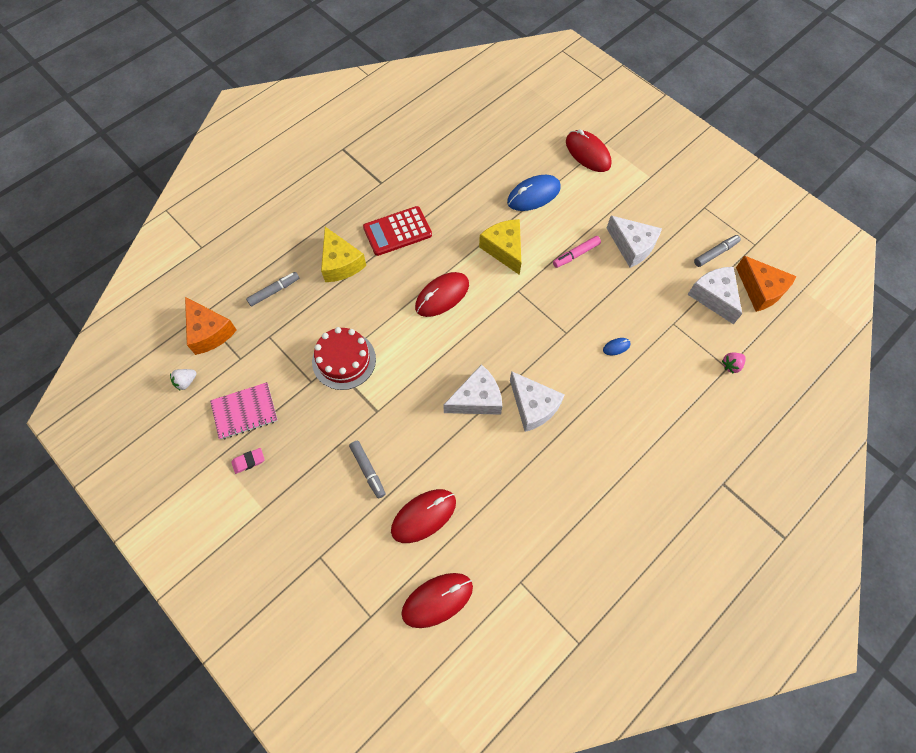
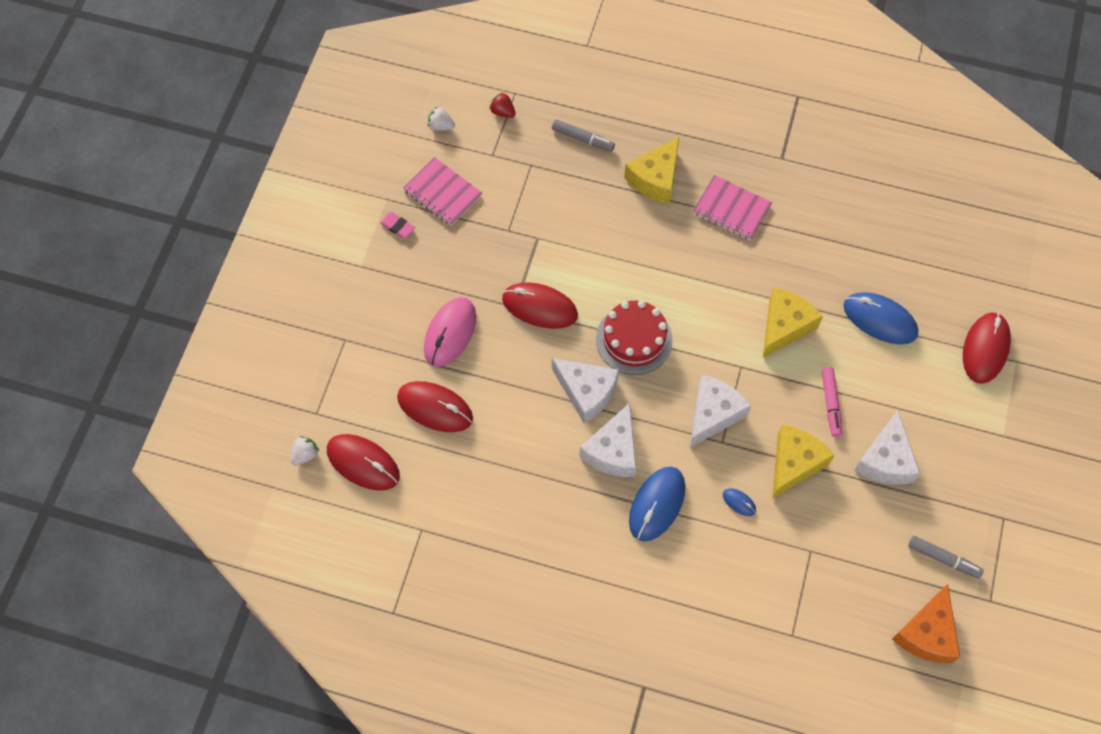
camera: 60 degrees right, 0 degrees up
(209, 332) = (502, 112): orange cheese -> red strawberry
(344, 360) = (549, 246): red cake -> red cake (634, 339)
(368, 470) = (450, 333): grey marker -> pink mouse
(397, 231) = (731, 209): red calculator -> pink notebook
(401, 646) = (305, 454): none -> white strawberry
(442, 296) = (683, 295): red mouse -> red mouse (539, 307)
(576, 254) = (830, 404): pink marker -> pink marker turned 120 degrees counterclockwise
(590, 400) = (657, 504): none -> blue mouse
(606, 298) = (794, 463): none -> yellow cheese
(714, 297) = (878, 582): white cheese -> white cheese (713, 414)
(731, 365) = (798, 638): pink strawberry -> none

